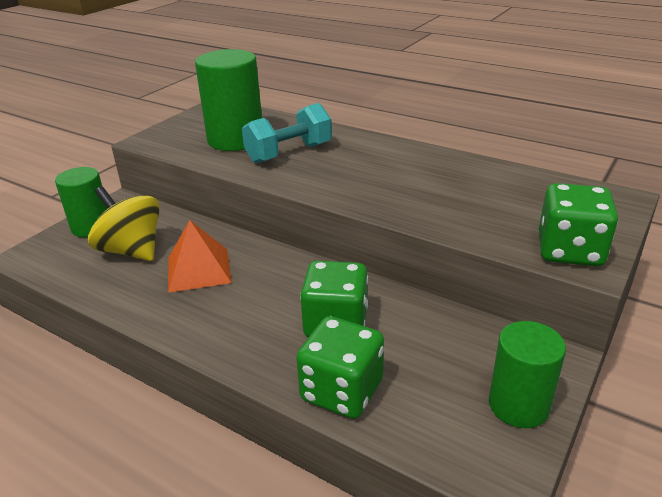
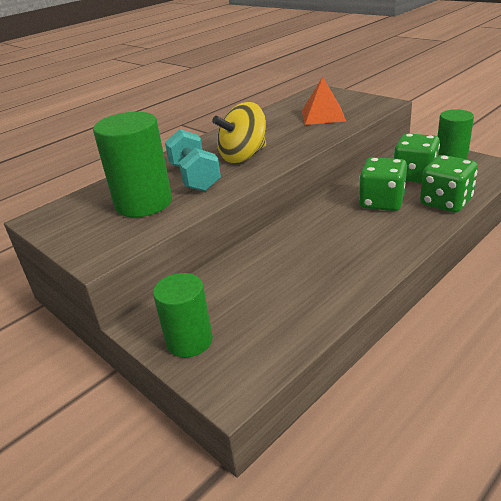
camera: 75 degrees left, 0 degrees up
(132, 250) = (253, 304): yellow spinning top -> yellow spinning top (243, 156)
(199, 269) = (300, 261): orange pyramid -> orange pyramid (323, 115)
(569, 251) = (371, 105): green dice -> green dice (414, 176)

